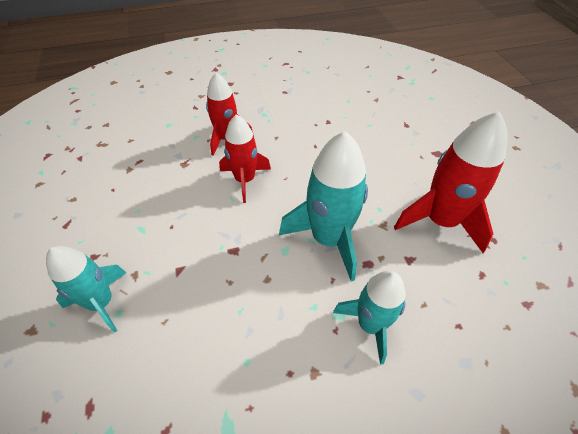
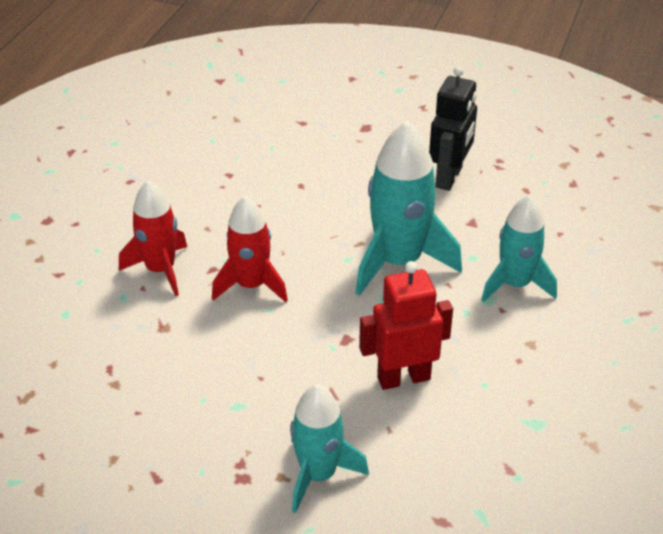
camera: 55 degrees left, 10 degrees down
(218, 303) = (403, 378): none -> red robot
(440, 221) = (449, 177): red rocket -> black robot

